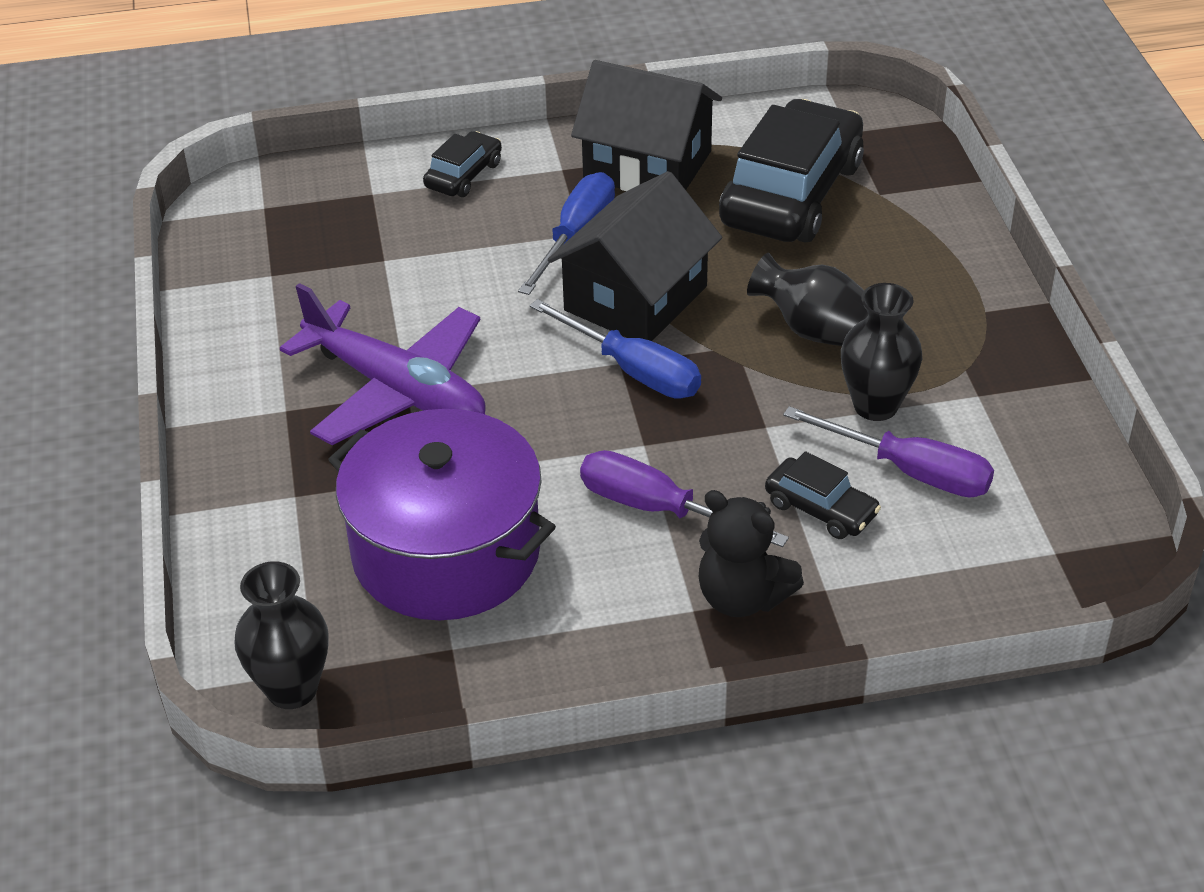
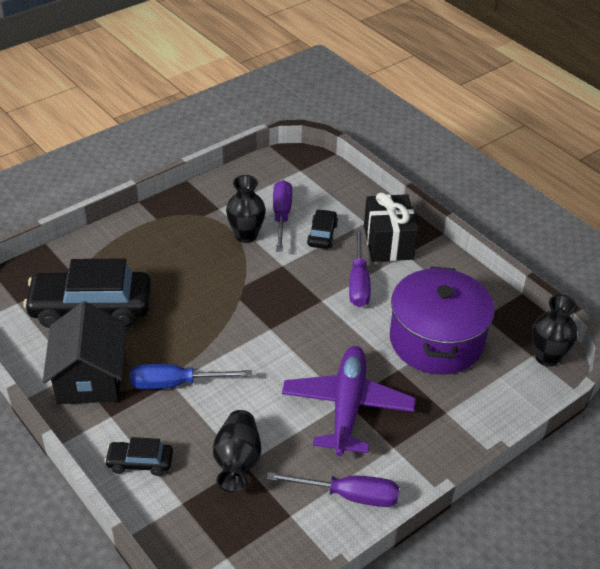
camera: 120 degrees left, 0 degrees up
(251, 335) = (348, 495): none -> purple screwdriver
(633, 370) = (273, 321): blue screwdriver -> none
(635, 298) = (217, 339): black house -> none
(742, 597) = (388, 242): black teddy bear -> black gift
(818, 332) = (204, 267): black vase -> black vase (237, 462)

